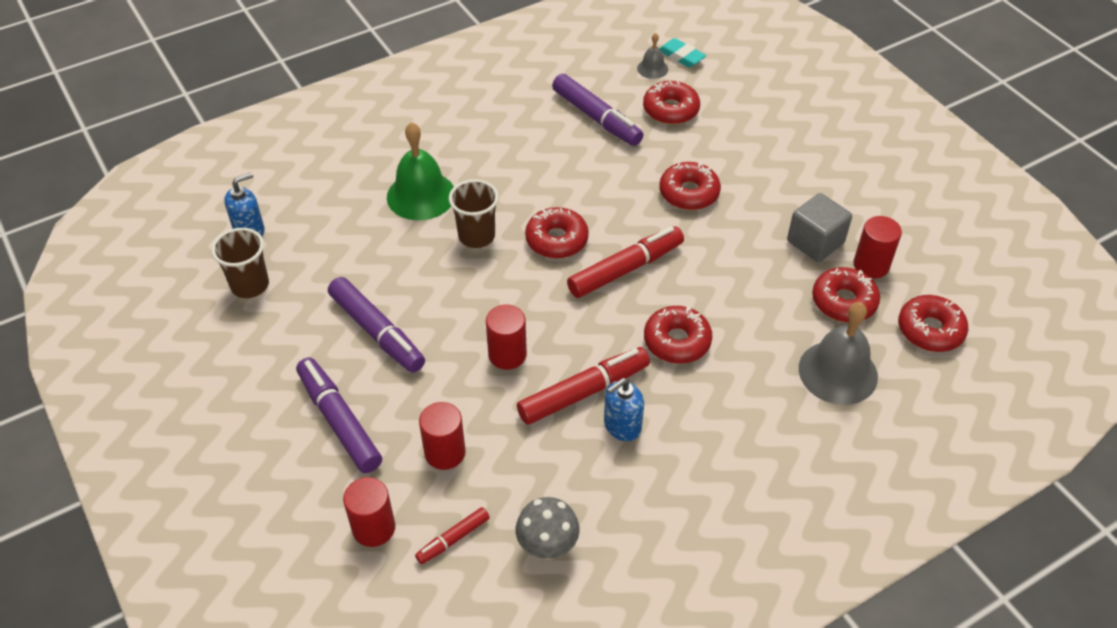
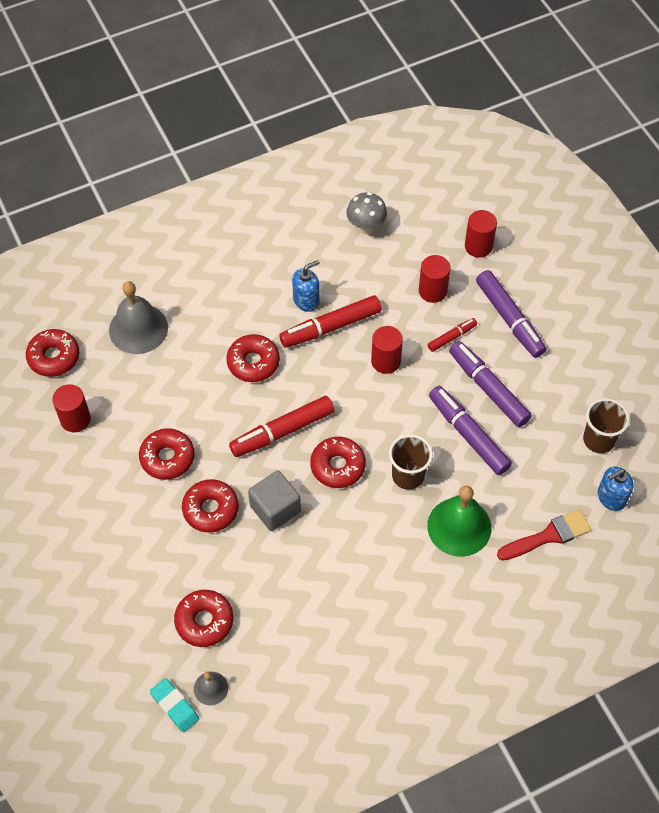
camera: 175 degrees left, 10 degrees up
(325, 193) = (548, 536): none -> red brush
(453, 539) = (426, 236): red marker -> red marker (451, 337)
(596, 117) = (282, 616): purple marker -> purple marker (468, 435)
(815, 242) = (114, 446): grey cube -> grey cube (275, 509)
(843, 302) = (111, 387): red donut -> red donut (167, 458)

